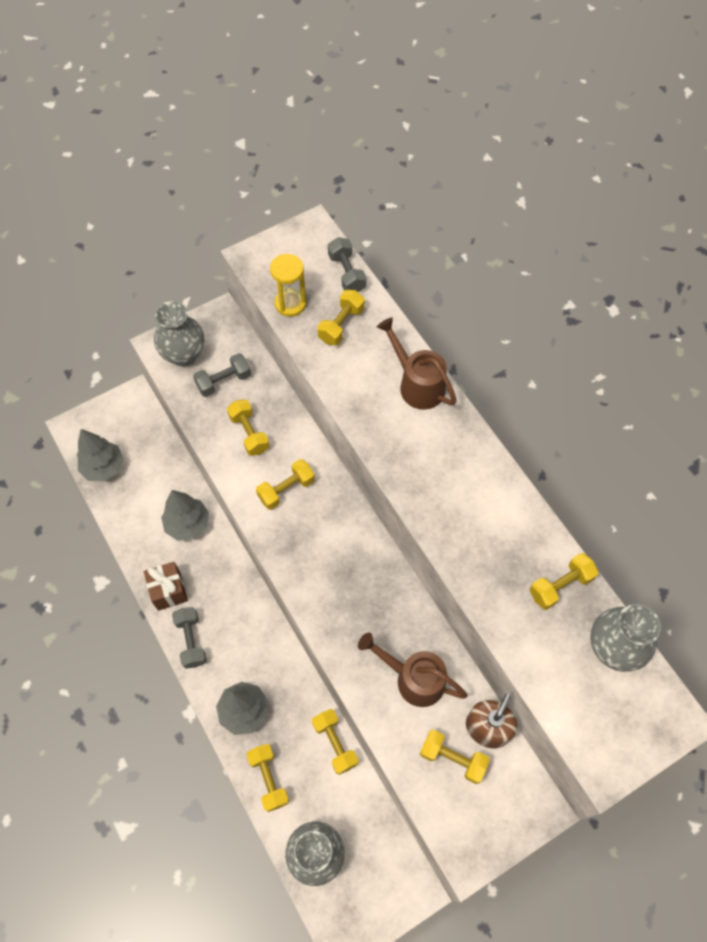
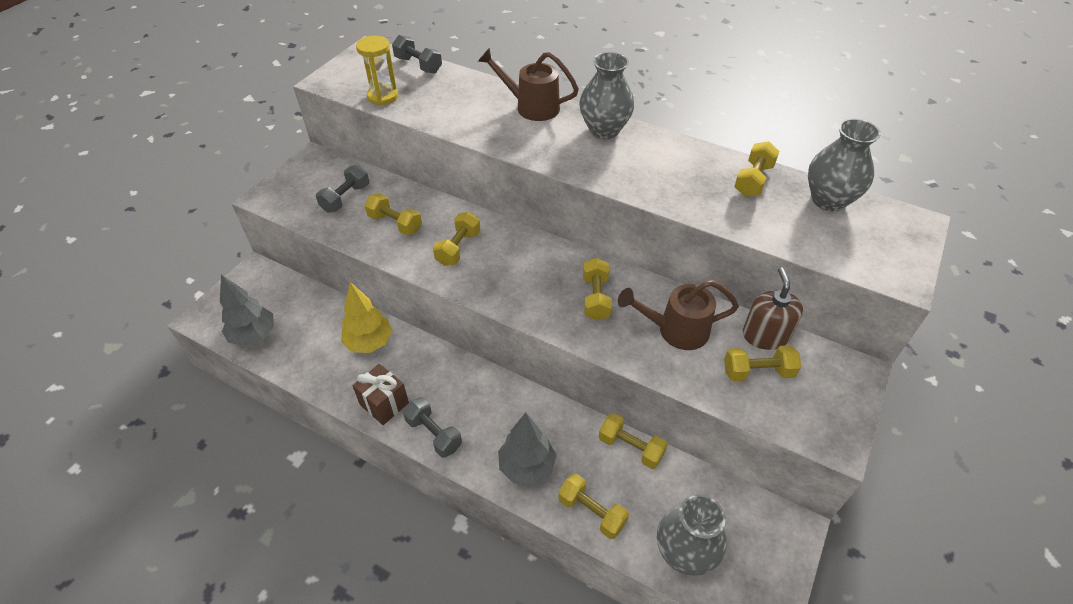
camera: 30 degrees left, 15 degrees down
(184, 354) = (294, 194): grey vase -> grey vase (604, 130)
(188, 524) = (369, 343): grey tree -> yellow tree
(341, 325) = (438, 94): yellow dumbbell -> yellow dumbbell (595, 298)

